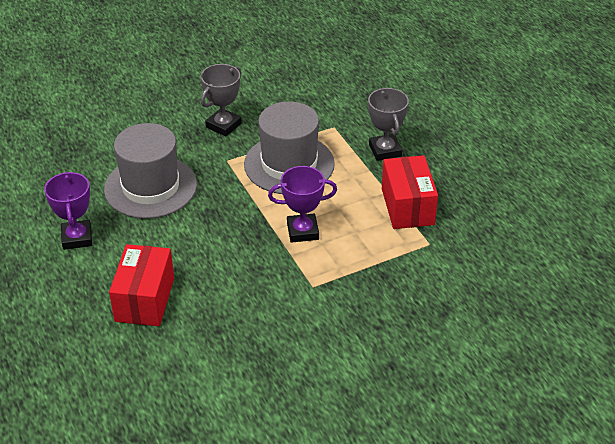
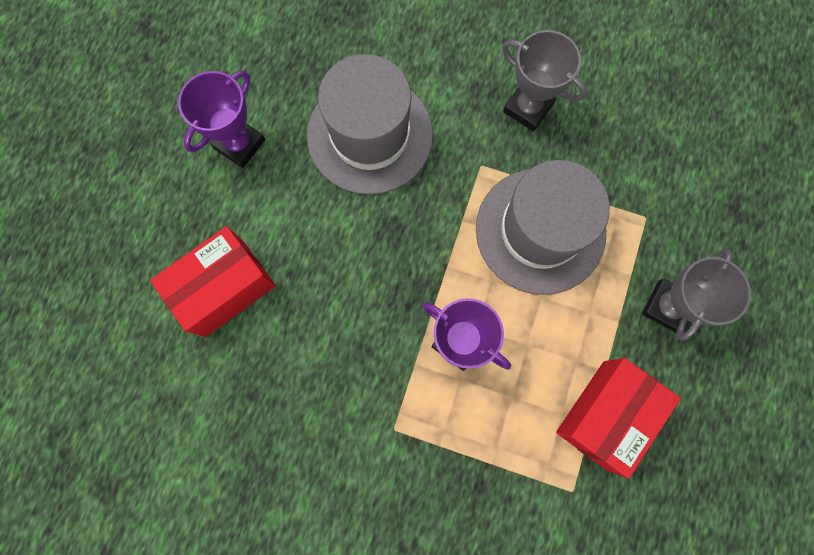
camera: 45 degrees right, 35 degrees up
(223, 125) = (528, 108): grey trophy -> grey trophy turned 45 degrees clockwise

